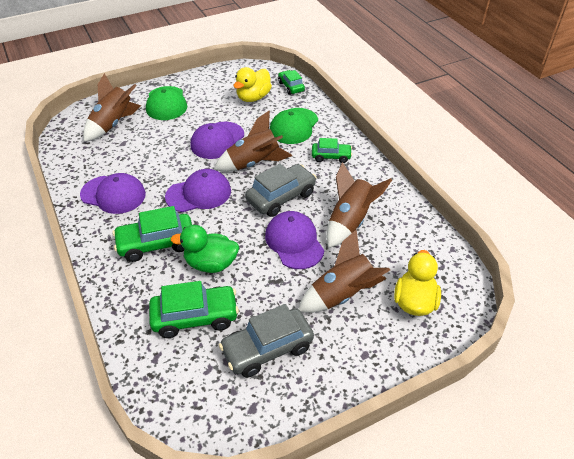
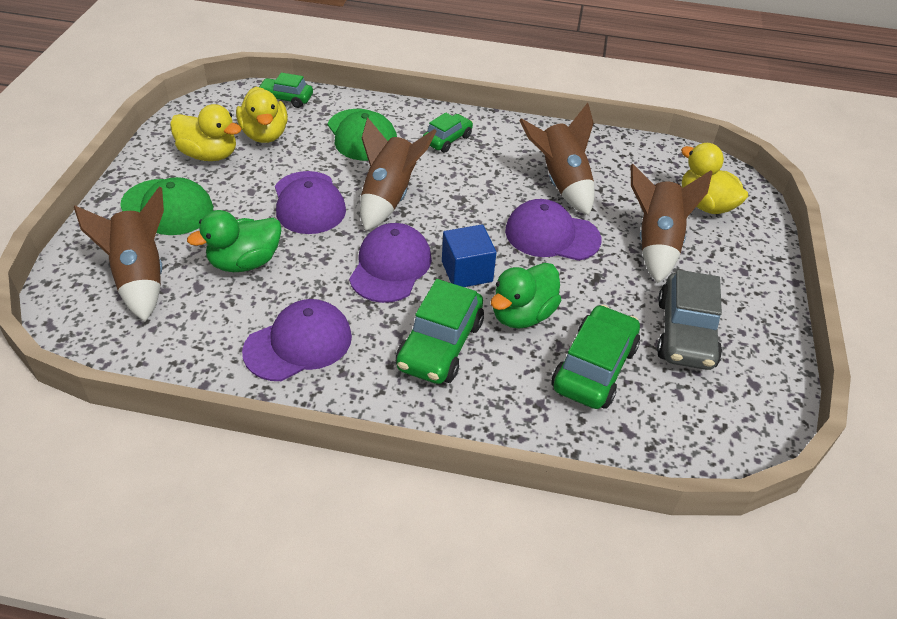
camera: 55 degrees left, 0 degrees up
(152, 146) = (245, 262): none -> green duck
(217, 92) = (209, 155): none -> yellow duck
(224, 223) = (467, 271): none -> blue cube
(281, 197) = (471, 207): grey car -> none

